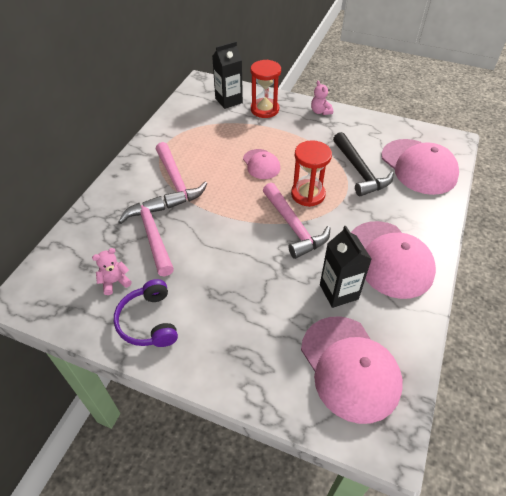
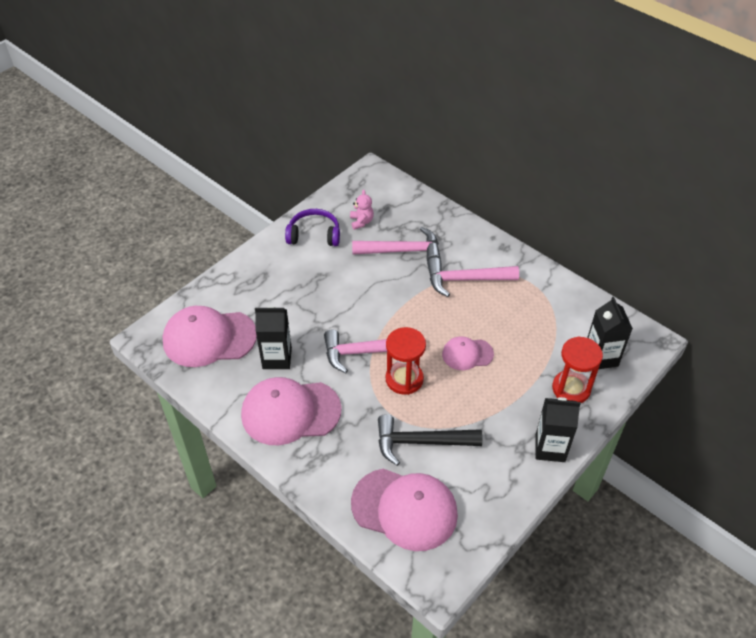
camera: 110 degrees right, 0 degrees up
(320, 111) = (550, 448): pink teddy bear -> black carton
(418, 166) = (404, 509): pink cap -> pink cap turned 150 degrees counterclockwise

